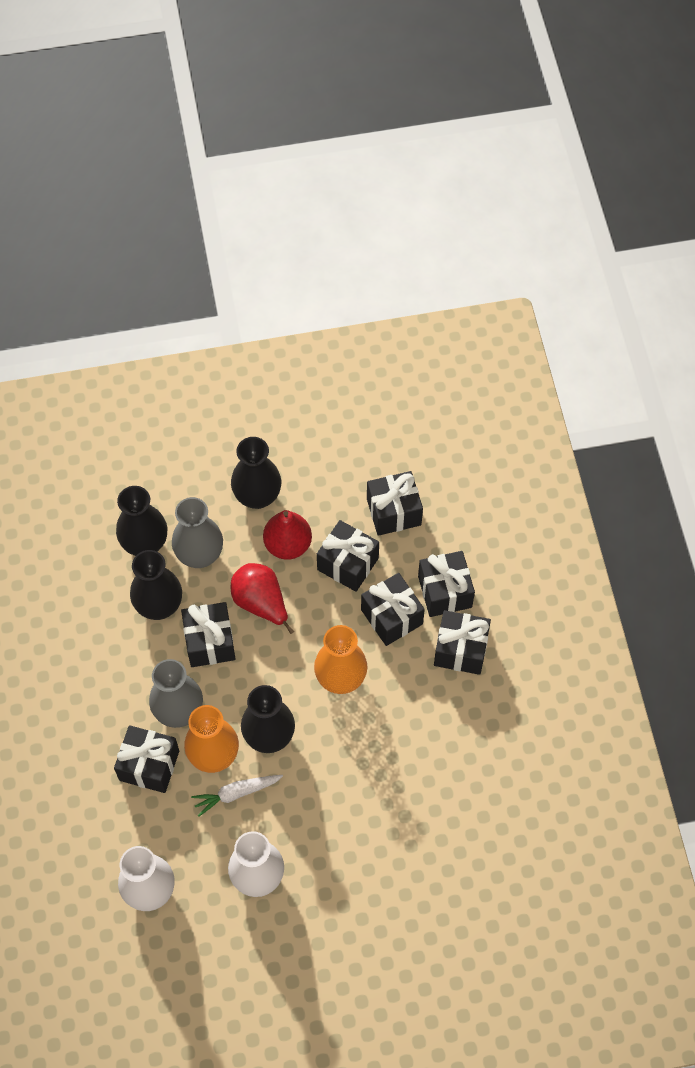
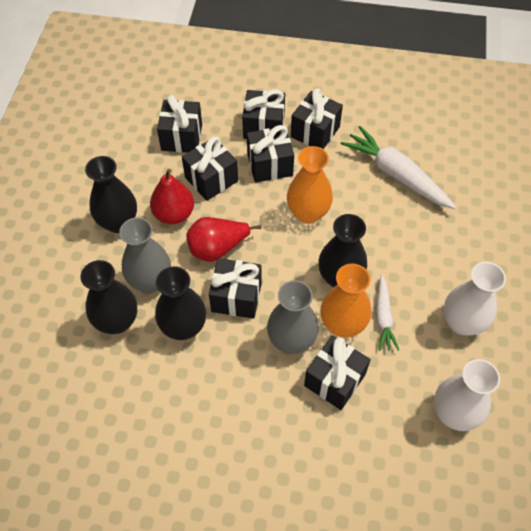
camera: 70 degrees left, 5 degrees down
(432, 758) = (396, 174): none -> white carrot

